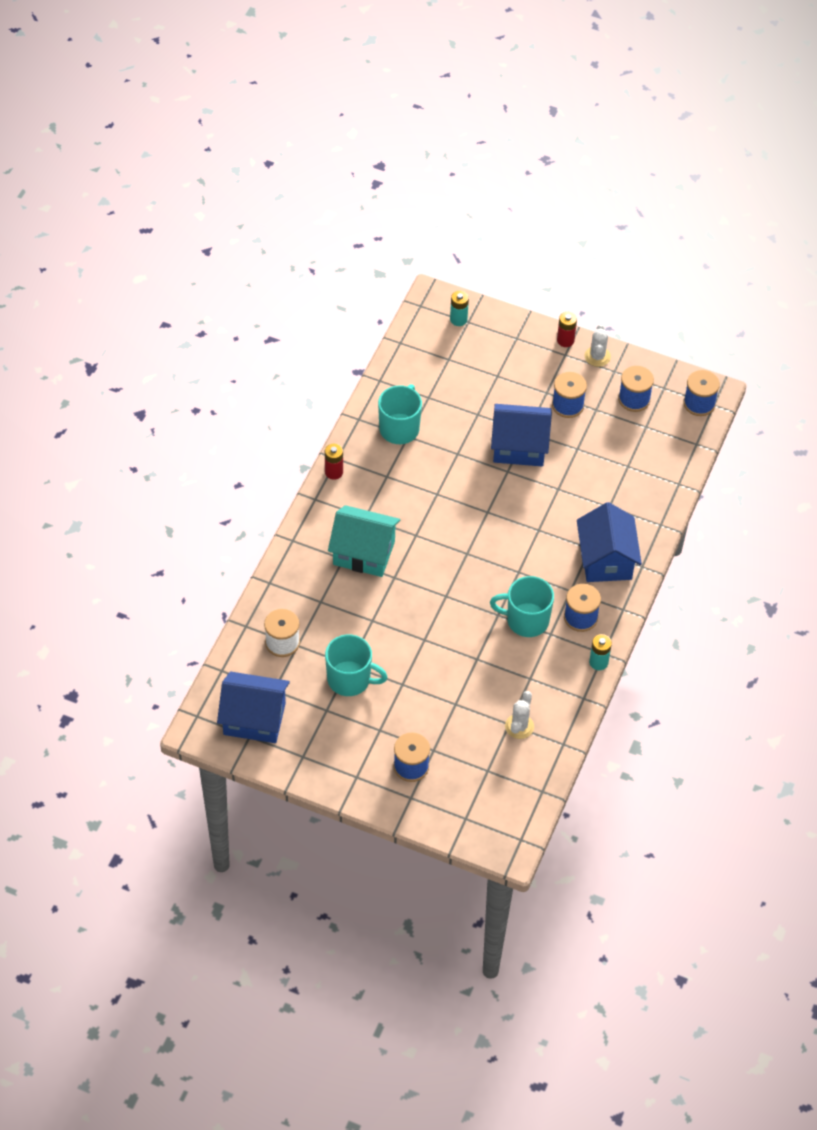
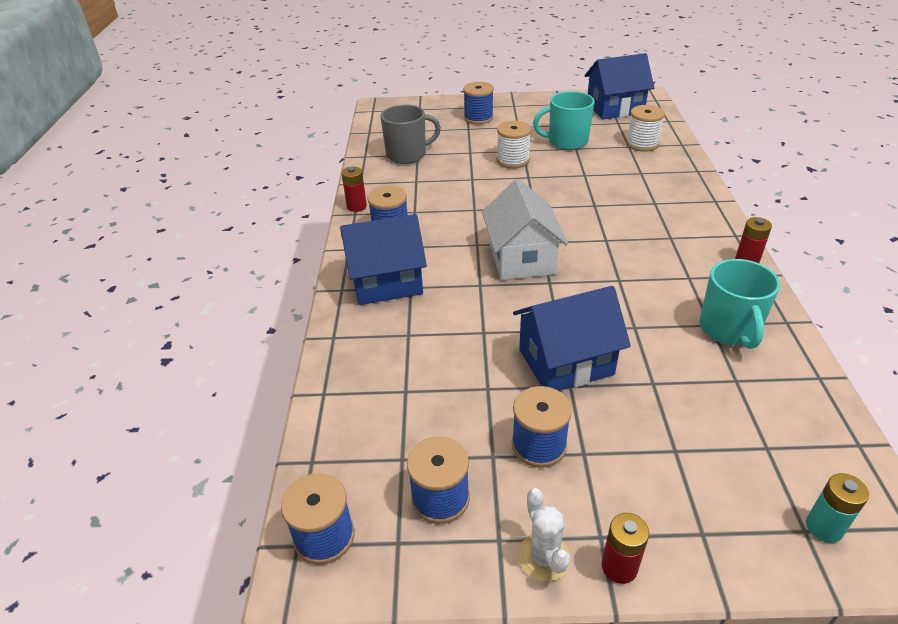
camera: 160 degrees right, 15 degrees down
(364, 553) = (641, 212): turquoise house -> none
(422, 671) = (513, 160): none -> white spool
(493, 542) = (521, 259): none -> white house
(519, 726) = (407, 155): white cactus -> grey mug
(526, 620) = (444, 213): turquoise mug -> none
(598, 662) = (356, 206): turquoise battery -> red battery
(606, 559) = (386, 282): blue house -> blue house turned 75 degrees counterclockwise

